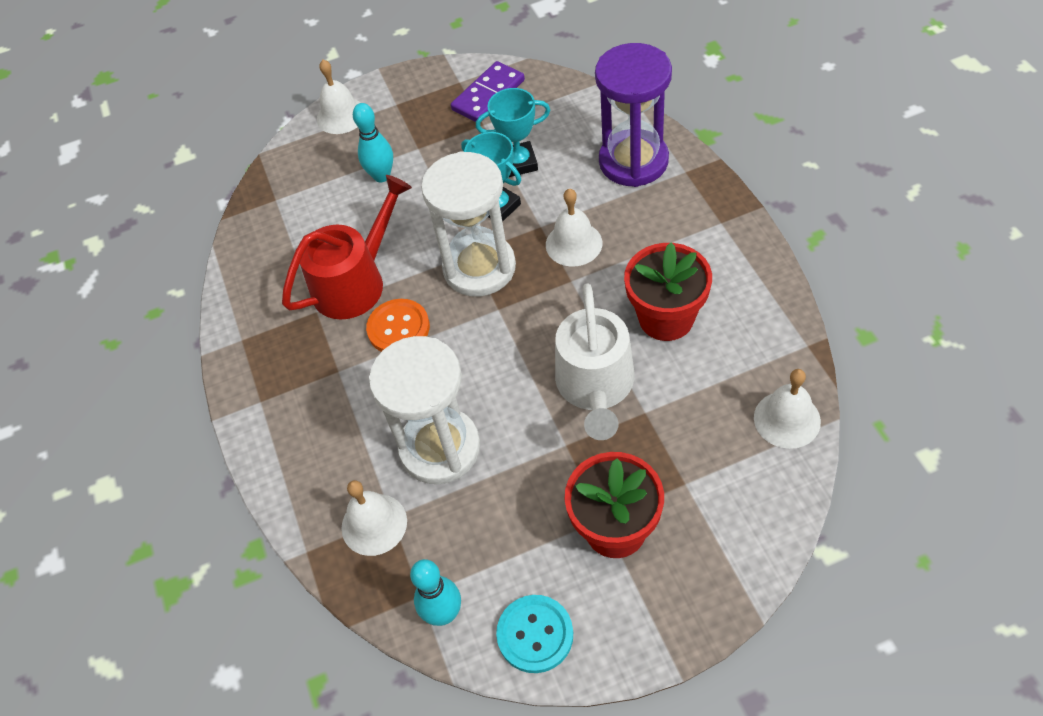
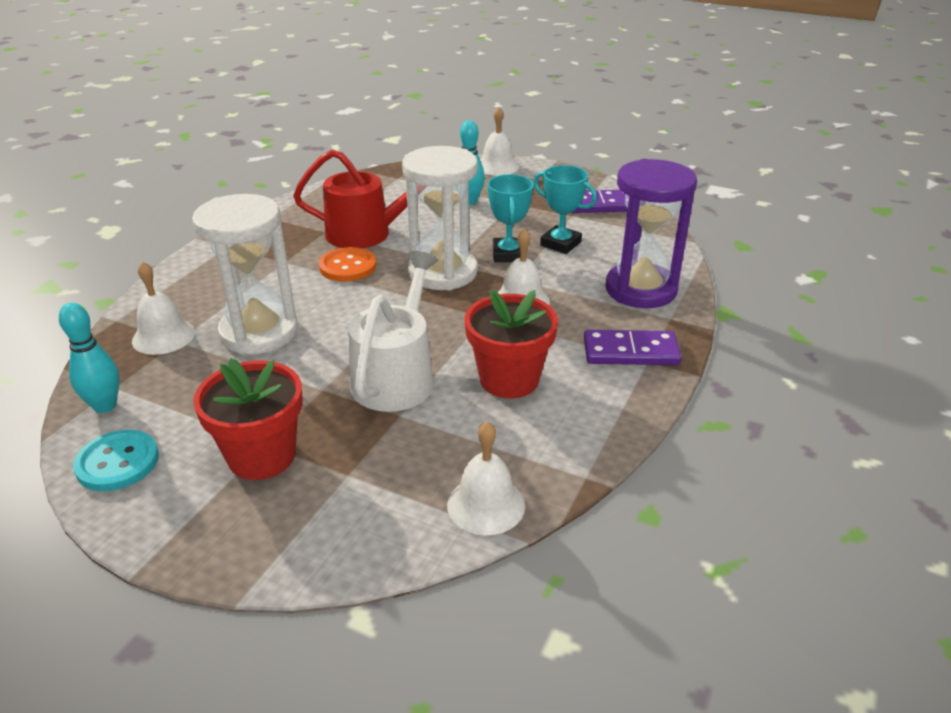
camera: 40 degrees right, 20 degrees down
(595, 386) = (396, 376): white watering can -> white watering can turned 150 degrees clockwise
(702, 224) = (630, 352): none -> purple domino

